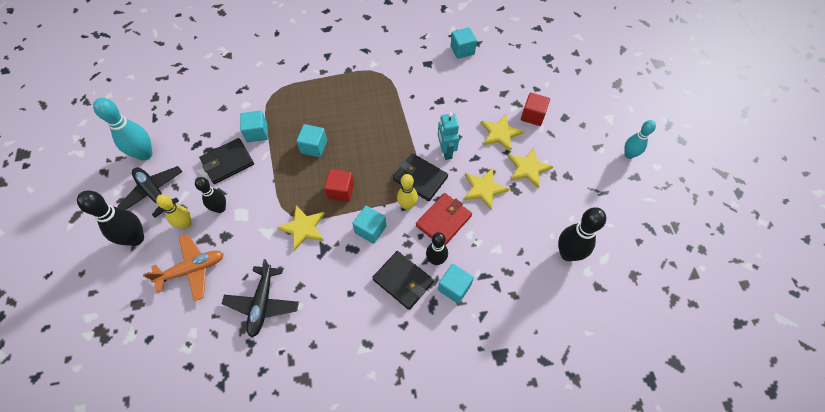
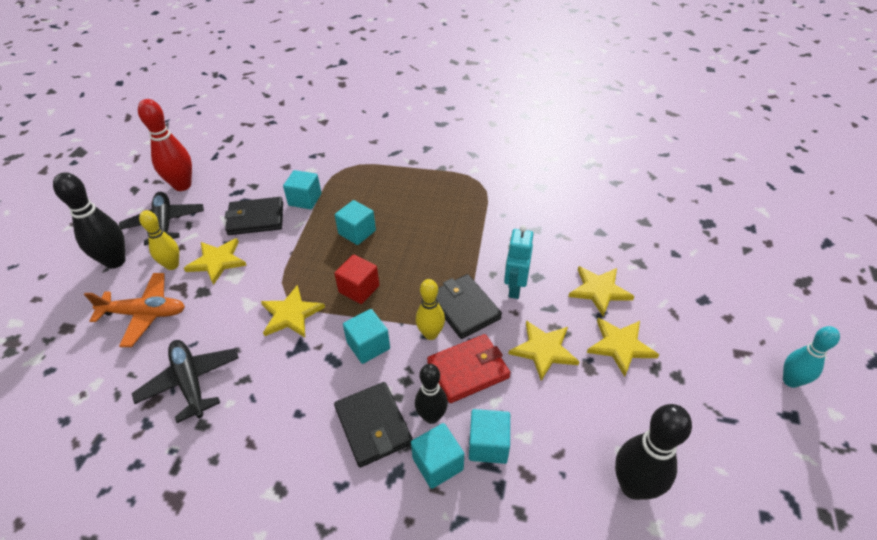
camera: 25 degrees right, 15 degrees down
(145, 154) = (182, 185): turquoise bowling pin -> red bowling pin
(220, 208) = (217, 261): black bowling pin -> yellow star
(262, 303) = (190, 382): black plane -> black plane turned 120 degrees clockwise
(462, 50) = (592, 184): turquoise cube -> turquoise cube (488, 445)
(532, 116) = (656, 283): red cube -> none

